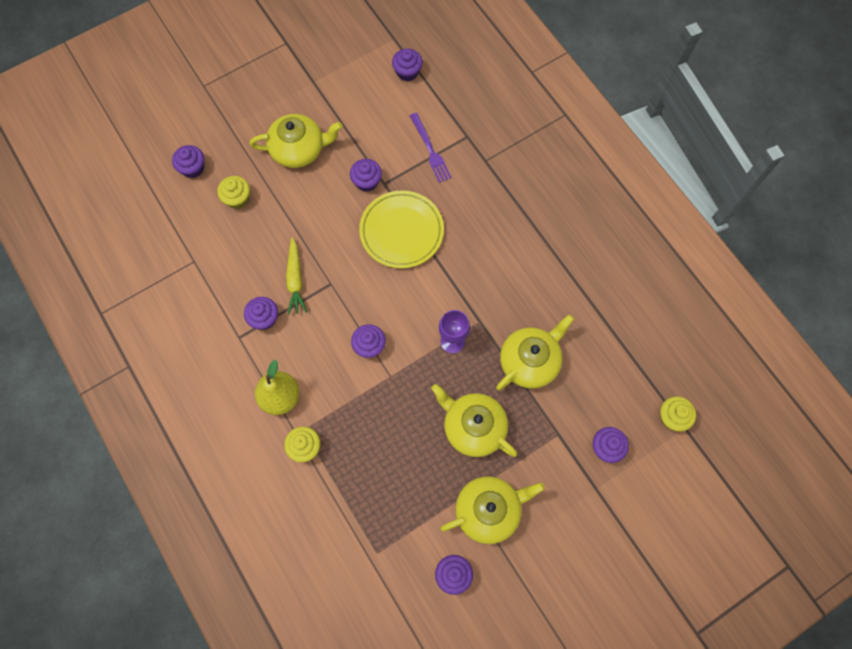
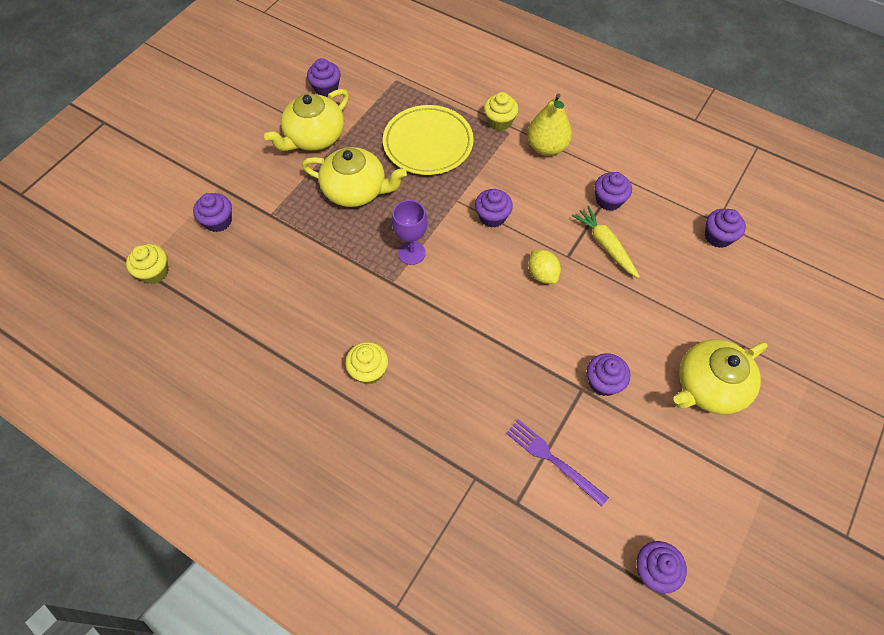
camera: 155 degrees right, 10 degrees down
(193, 168) = (803, 311): purple cupcake -> purple cupcake (718, 237)
(237, 198) = (728, 299): yellow cupcake -> yellow cupcake (369, 370)
(359, 277) = (542, 274): none -> yellow lemon
(401, 231) = (527, 341): yellow plate -> yellow plate (428, 143)
(530, 361) = (322, 266): yellow teapot -> none

